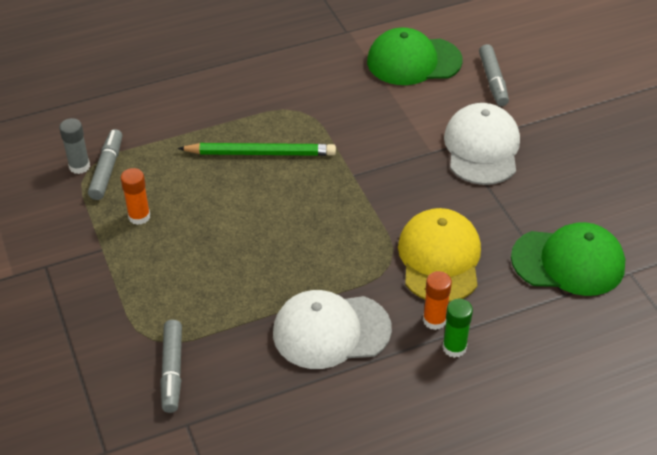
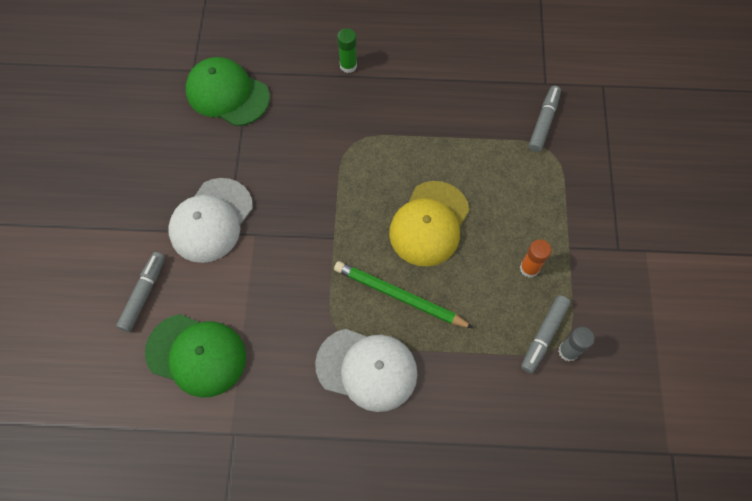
camera: 155 degrees left, 20 degrees up
(331, 331) = (423, 108): white cap -> white cap (367, 369)
(434, 320) = (349, 89): orange glue stick -> none
(439, 258) = (314, 133): yellow cap -> yellow cap (429, 224)

